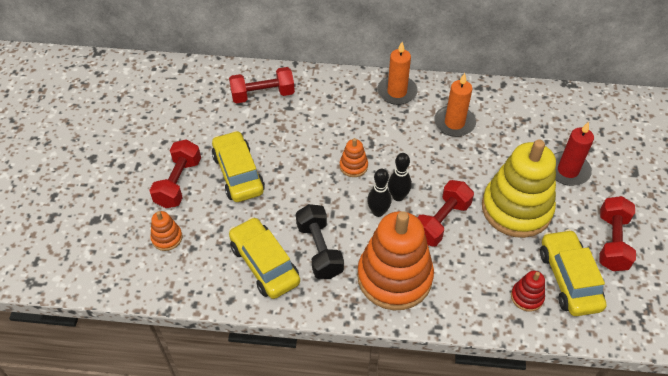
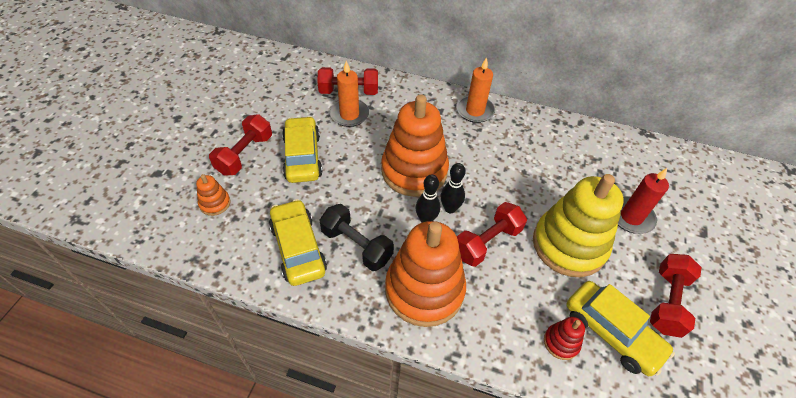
camera: 10 degrees right, 0 degrees up
(319, 250) = (356, 245): black dumbbell -> black dumbbell turned 45 degrees counterclockwise
(353, 166) = (414, 171): orange stacking toy -> orange stacking toy, size x2.35
(454, 123) = (524, 149): orange candle -> orange candle (349, 114)
(568, 279) = (611, 332): yellow car -> yellow car turned 135 degrees clockwise

